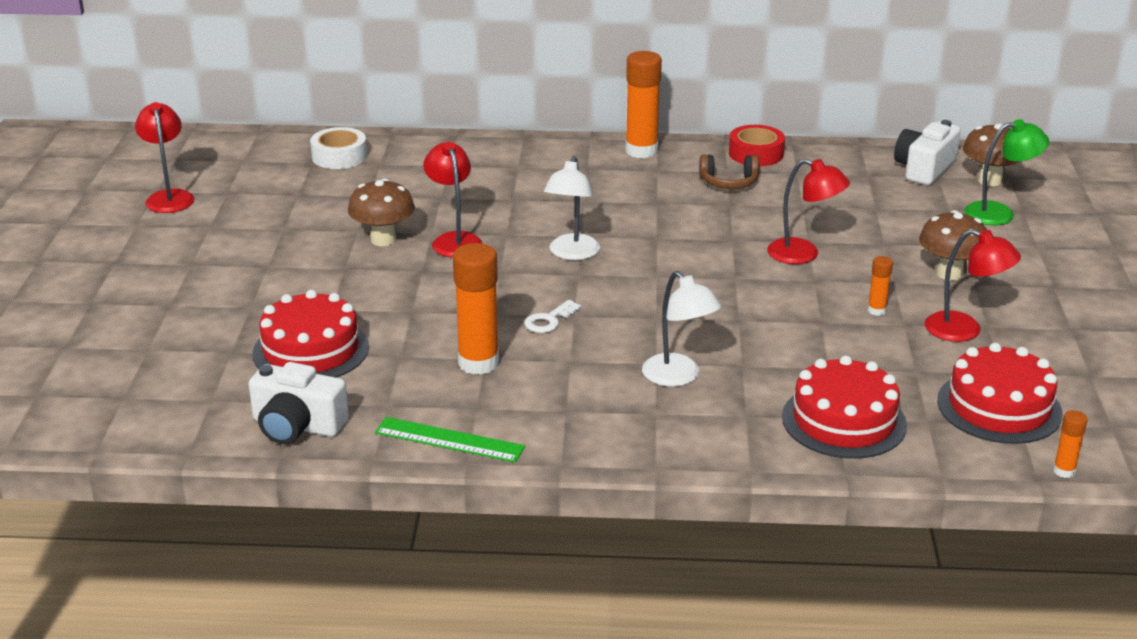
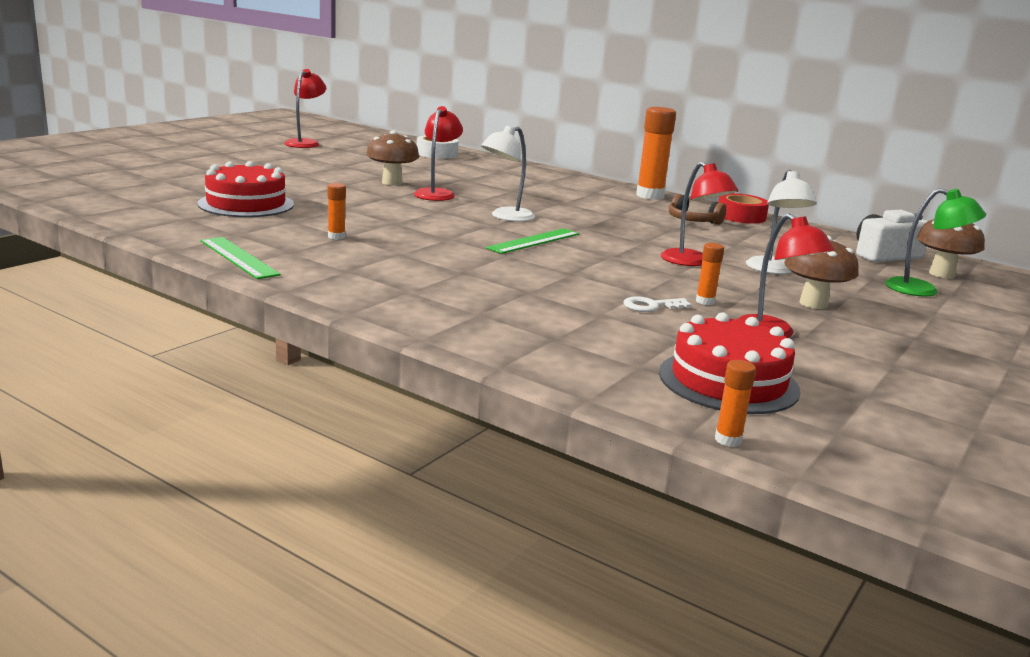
camera: 30 degrees right, 10 degrees down
(297, 426) = (164, 225): white camera -> none
(478, 363) = (336, 236): orange glue stick -> orange glue stick, size x0.48
(549, 320) = (426, 235): white key -> white key (651, 306)
(647, 284) = (534, 241): none -> green ruler
(678, 377) = (465, 282): white lamp -> white lamp (773, 270)
(844, 421) = (558, 342): red cake -> none

